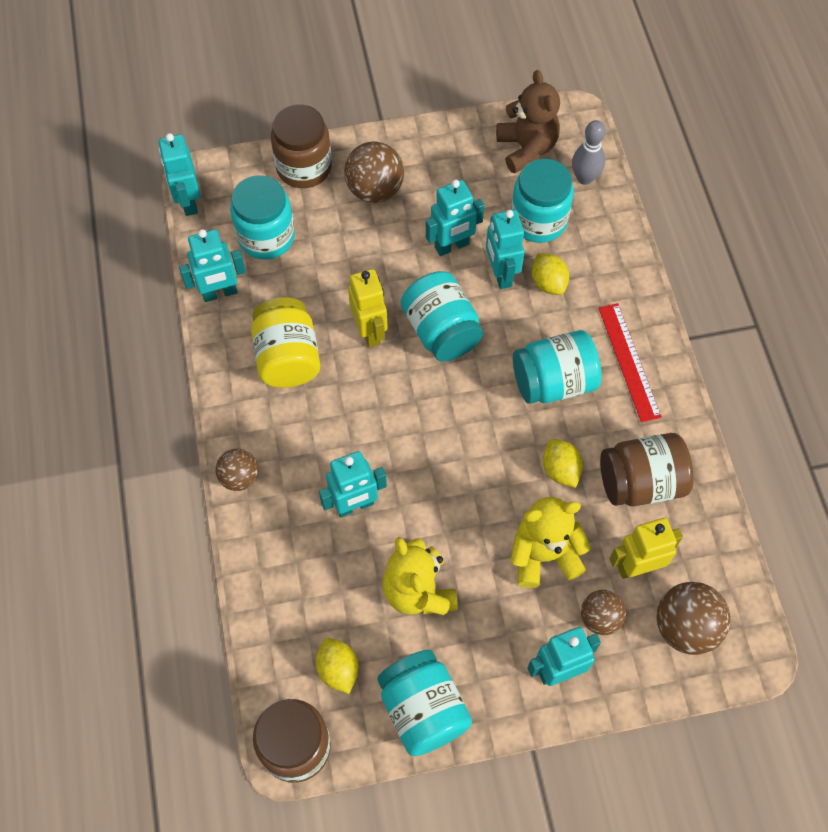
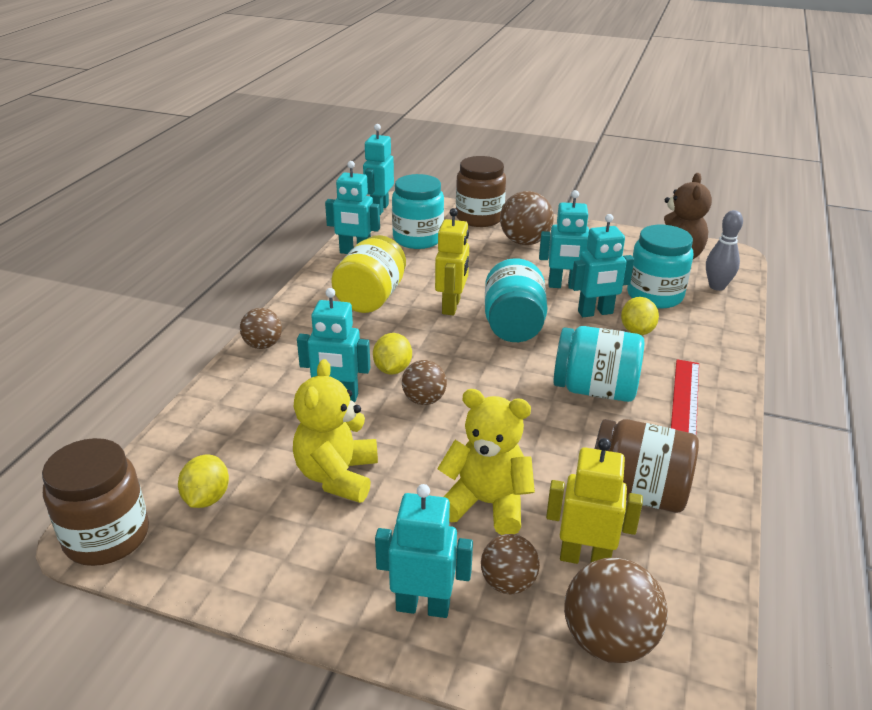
camera: 30 degrees right, 30 degrees down
(423, 709) = (251, 568): turquoise jar -> none
(427, 470) = (424, 400): none -> brown ball
(500, 274) = (595, 313): turquoise robot -> turquoise robot turned 120 degrees counterclockwise
(560, 470) = (555, 449): yellow lemon -> yellow lemon (392, 369)

